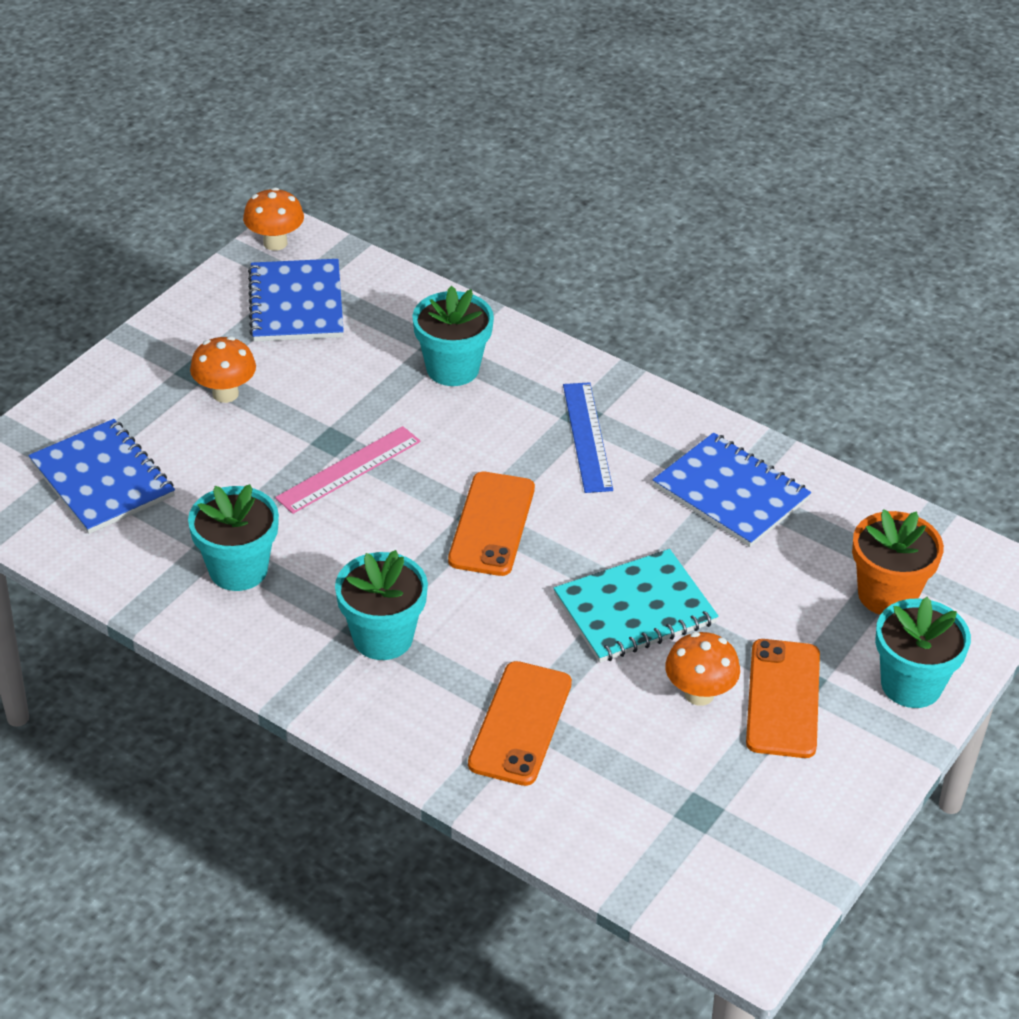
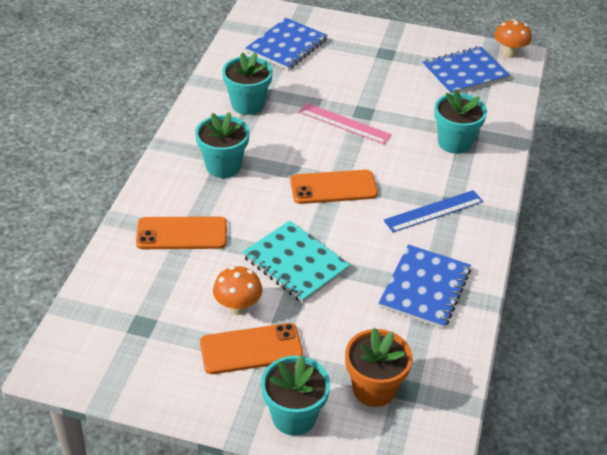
camera: 70 degrees right, 0 degrees up
(225, 394) = (375, 67): orange mushroom -> none

